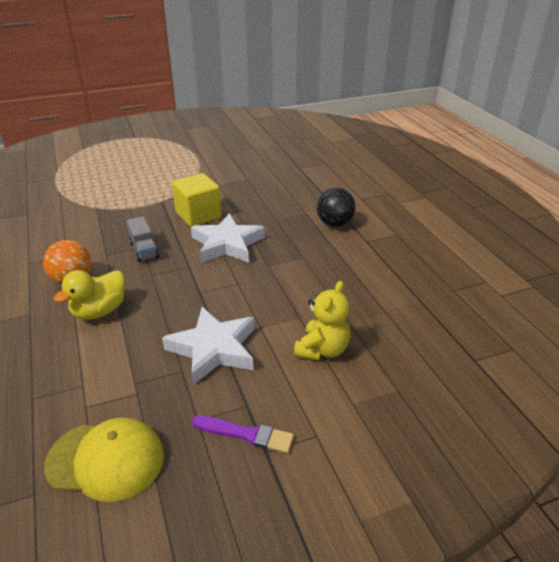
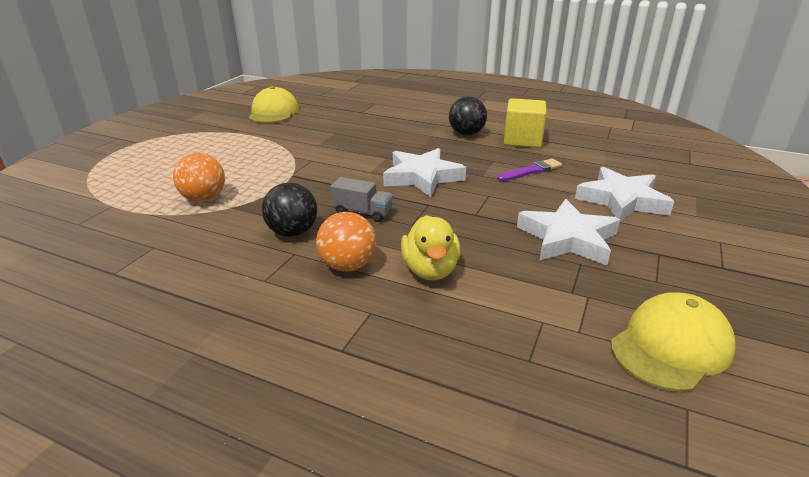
camera: 45 degrees left, 5 degrees down
(89, 242) = (292, 232): none -> black ball
(94, 194) = (204, 198): none -> orange ball
(198, 215) = (352, 170): yellow cube -> yellow cube (522, 140)
(243, 143) = (273, 112): none -> yellow cap
(245, 434) = (694, 267): purple brush -> purple brush (531, 171)
(322, 349) = (622, 200): yellow teddy bear -> white star

